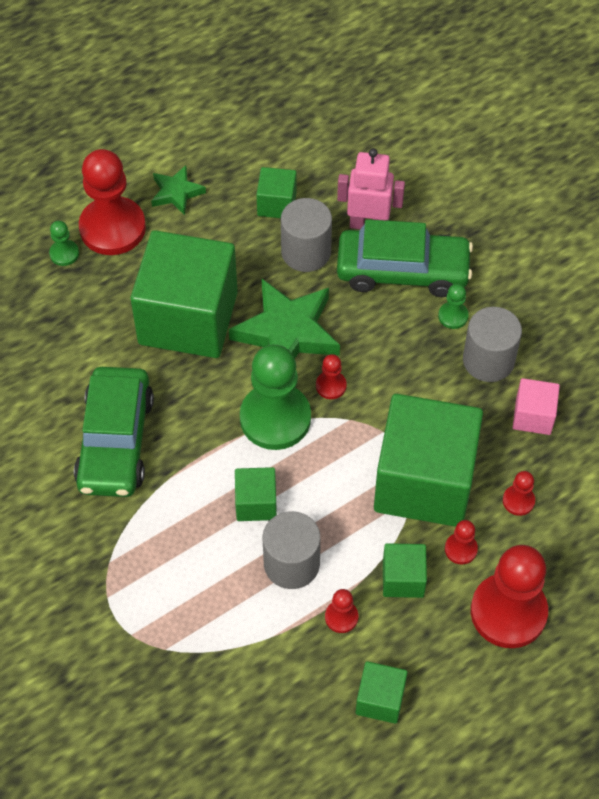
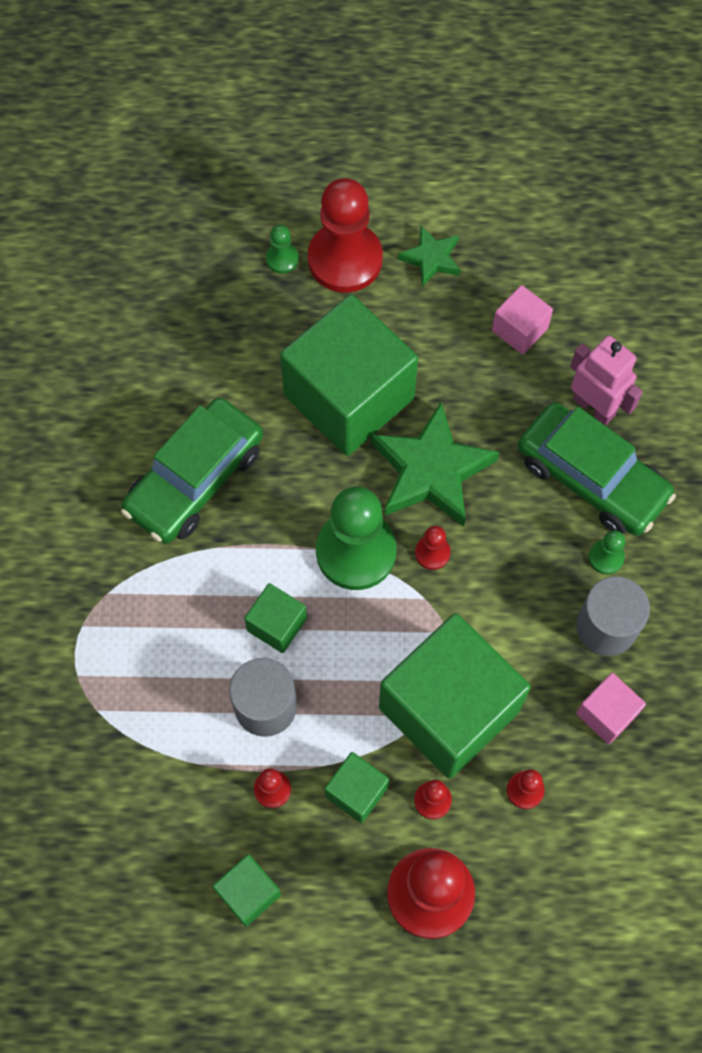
camera: 35 degrees right, 10 degrees up
(276, 204) = (519, 329): green cube -> pink cube
(306, 252) = (511, 398): grey cylinder -> none

